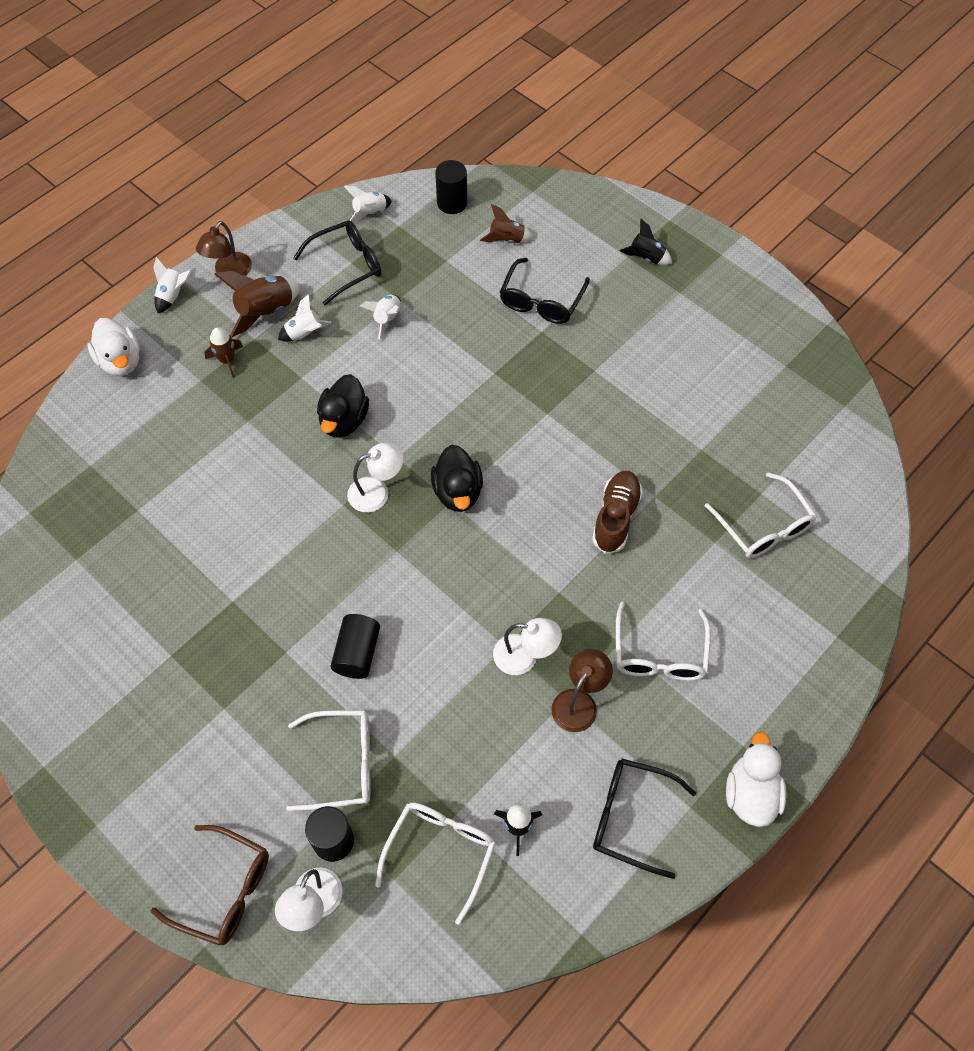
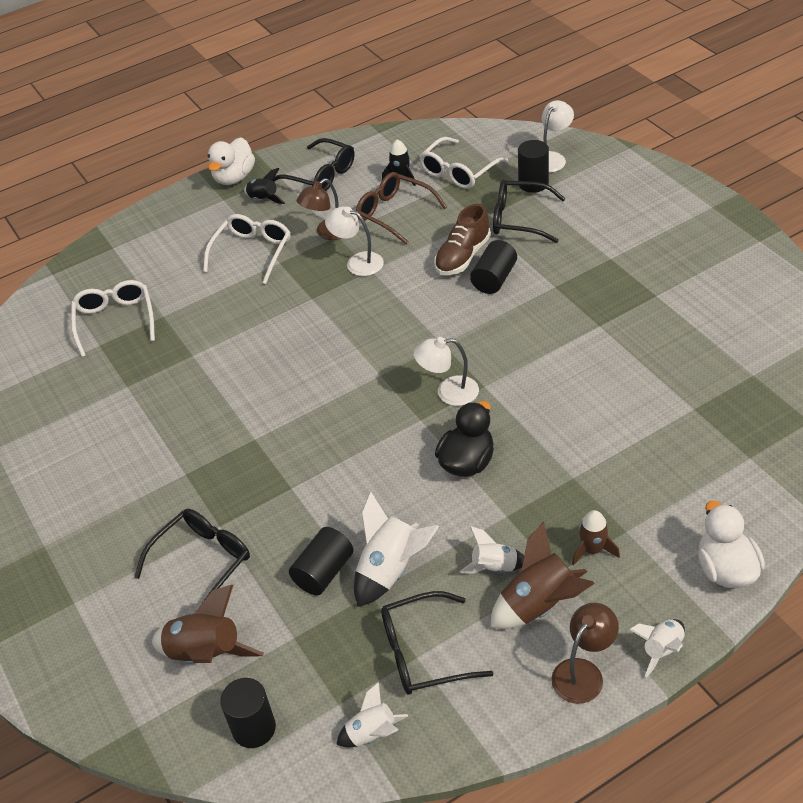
camera: 160 degrees left, 15 degrees down
(224, 890) = (614, 169): brown glasses -> brown glasses (394, 213)
(342, 764) = (519, 219): white glasses -> black glasses
(387, 319) = (391, 570): white rocket -> white rocket, size x1.63
(440, 309) = (324, 572): none -> black cylinder
(458, 492) = (370, 381): black duck -> none
(507, 239) = (206, 654): brown rocket -> brown rocket, size x1.63
(616, 517) = (236, 343): brown shoe -> brown shoe (462, 257)
(646, 257) = (53, 596): black rocket -> black rocket (263, 199)

